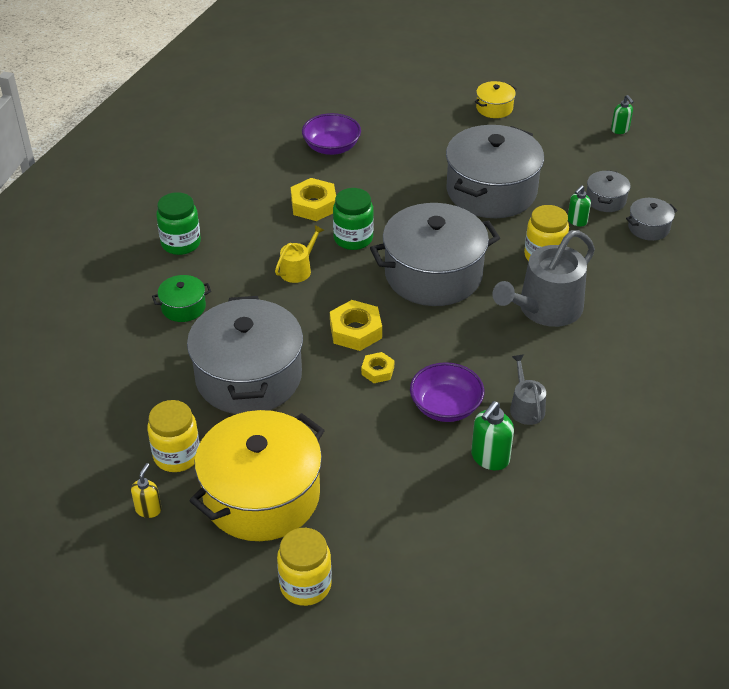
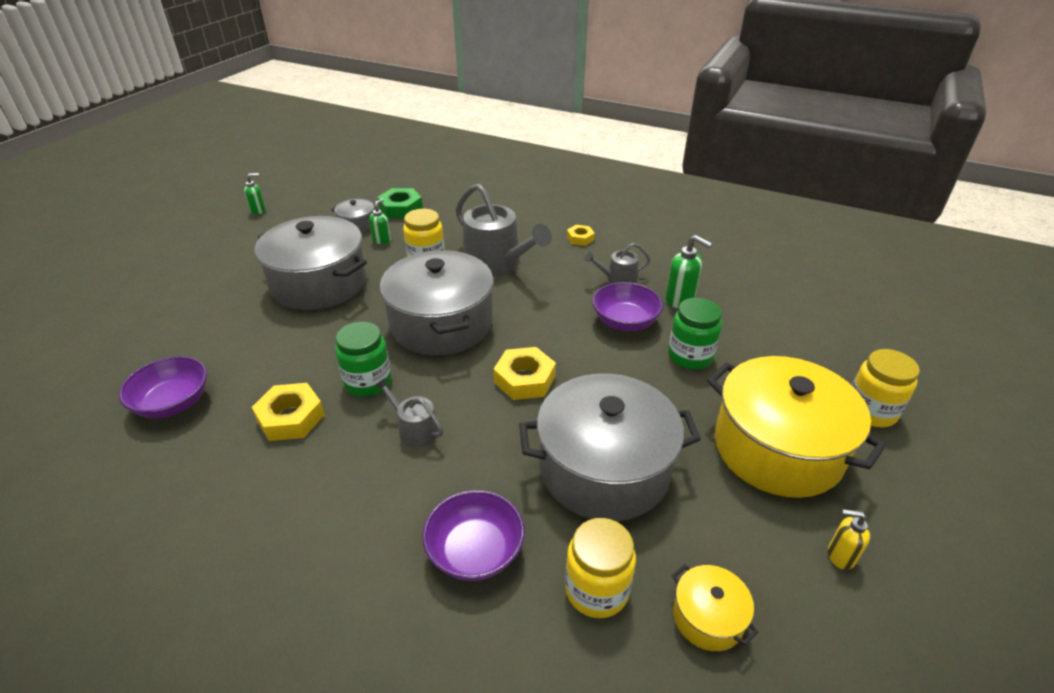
camera: 90 degrees left, 5 degrees down
(177, 455) = (747, 533): yellow jar -> yellow jar (596, 590)
(181, 243) = (329, 568): green jar -> green jar (690, 356)
(183, 307) = (475, 551): green pot -> purple bowl
(298, 269) = (414, 429): yellow watering can -> grey watering can
(377, 371) = (583, 363): yellow nut -> yellow nut (580, 238)
(494, 108) = (175, 275): yellow pot -> yellow pot (708, 617)
(577, 221) = (382, 240): green soap dispenser -> green soap dispenser turned 105 degrees counterclockwise
(648, 228) = (401, 209): grey pot -> green nut

